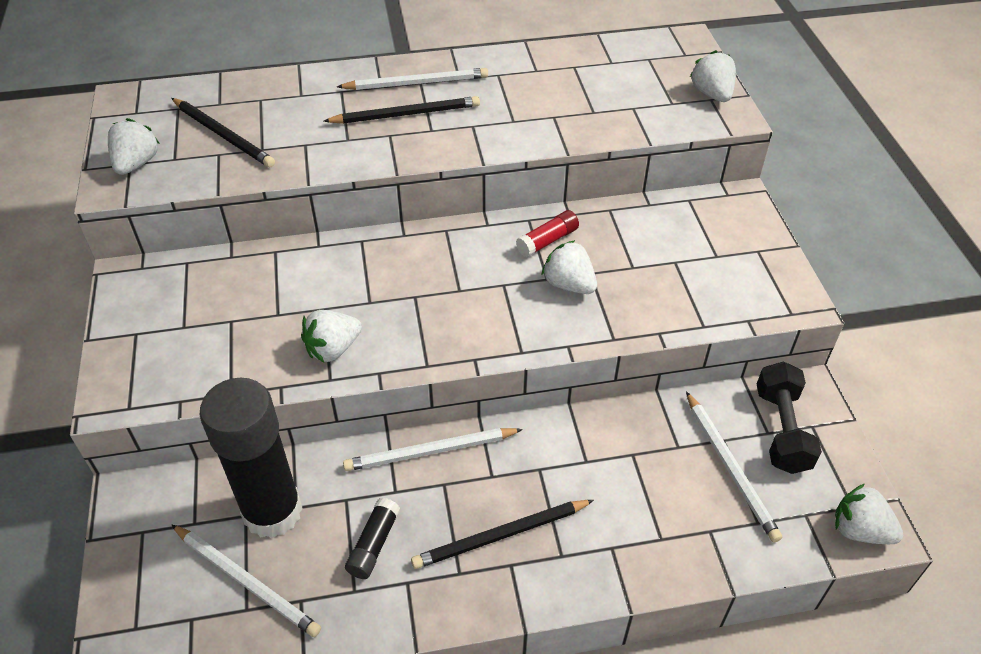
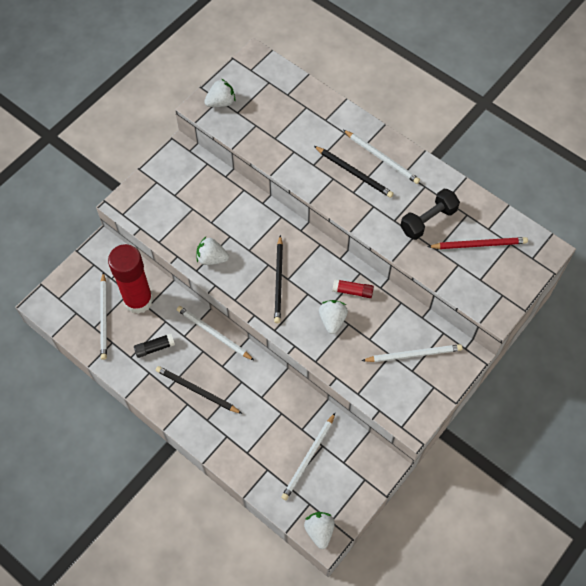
camera: 50 degrees right, 15 degrees up
(223, 135) = (269, 116): black pencil -> black pencil (278, 281)
(272, 511) = (138, 300): black glue stick -> red glue stick
(624, 79) = (479, 244): none -> red pencil
(695, 241) = (414, 354): none -> white pencil
(712, 94) = (507, 293): white strawberry -> none
(781, 430) = (350, 467): black dumbbell -> black dumbbell (428, 220)

